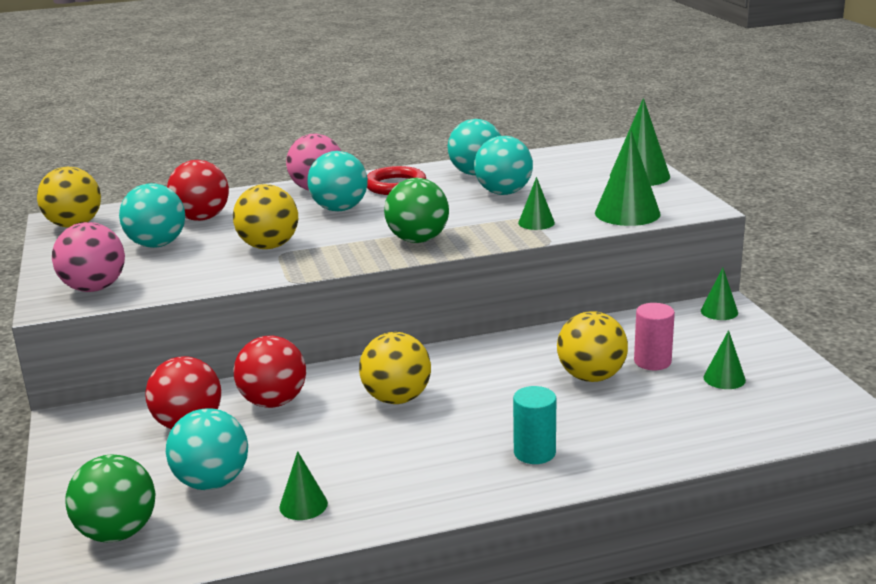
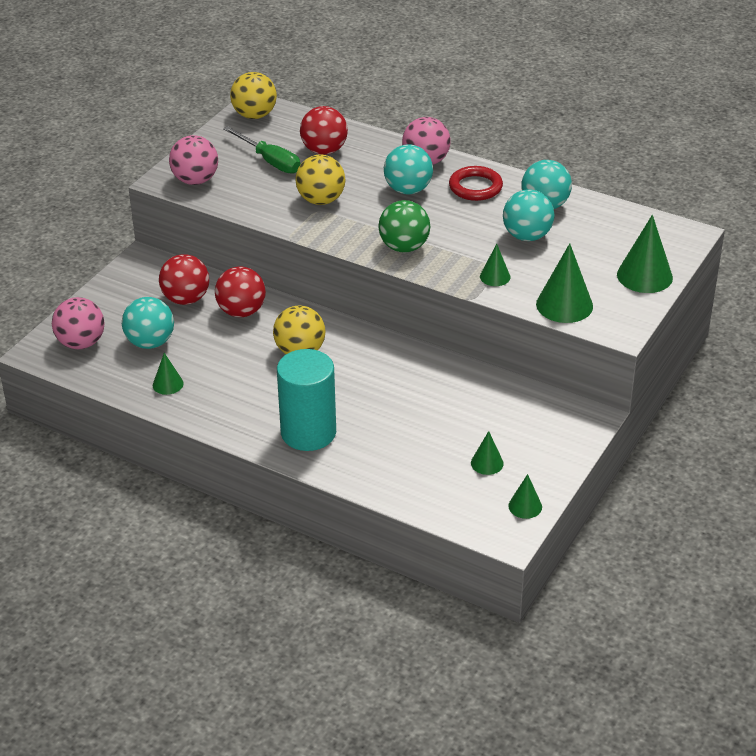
camera: 45 degrees right, 15 degrees up
(117, 532) = (81, 343): green ball -> pink ball
(157, 244) = (270, 161): turquoise ball -> green screwdriver
(534, 453) = (308, 433): turquoise cylinder -> turquoise cylinder, size x1.87
(591, 377) = (419, 409): yellow ball -> none
(652, 362) = (470, 424): pink cylinder -> none
(719, 311) = (581, 418): green cone -> green cone (525, 506)

